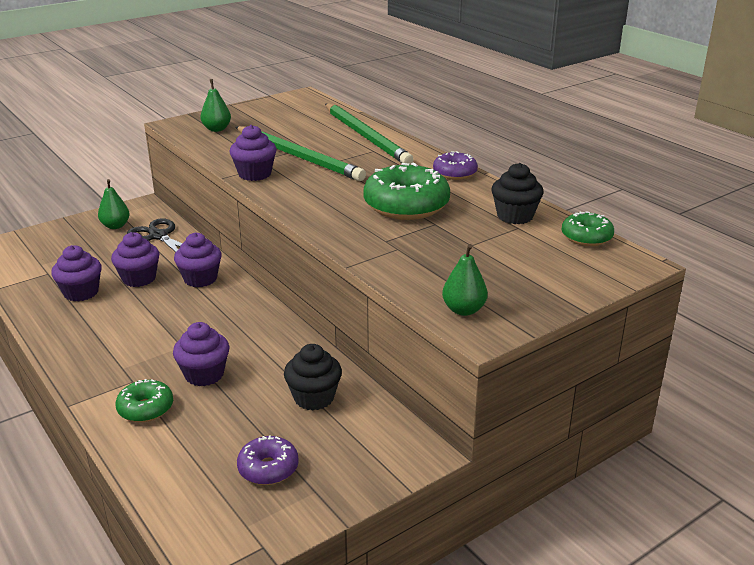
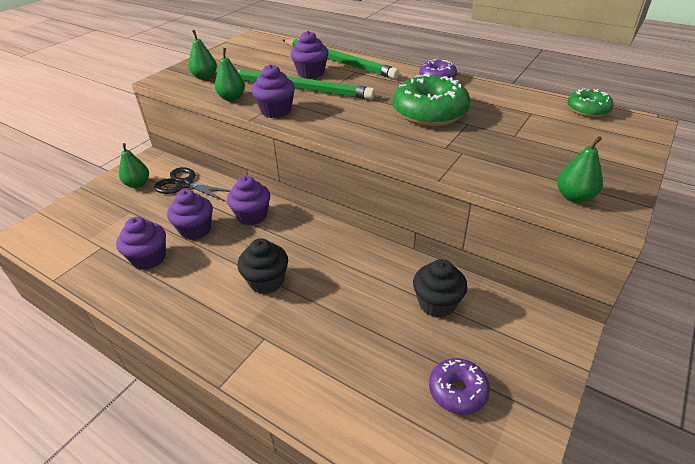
camera: 20 degrees left, 10 degrees up
(146, 409) = (298, 365): green donut -> none
(204, 374) = (326, 310): purple cupcake -> purple cupcake (311, 73)
(224, 154) = (232, 98): none -> green pear
(515, 216) = (519, 104): black cupcake -> black cupcake (266, 281)

